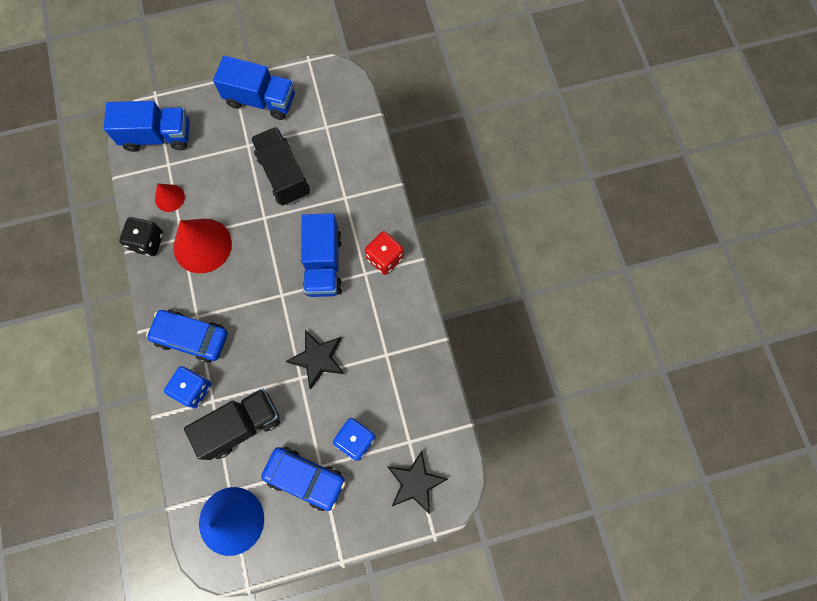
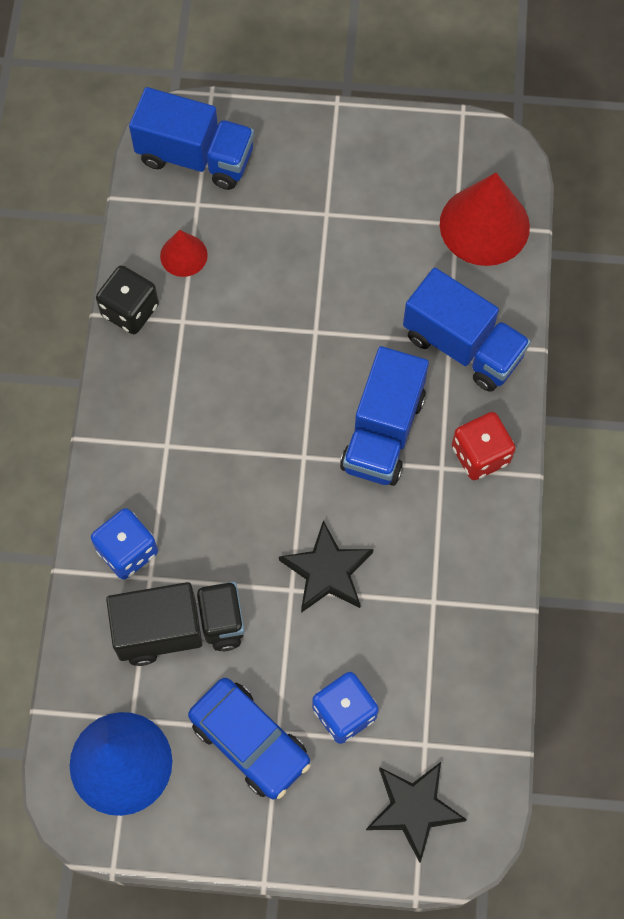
camera: 20 degrees right, 5 degrees down
(191, 337) = (149, 474): blue car -> none
(202, 245) = (209, 342): red cone -> red cone (484, 225)
(261, 100) = (369, 151): blue truck -> blue truck (463, 346)
(283, 175) = (366, 276): black truck -> none

